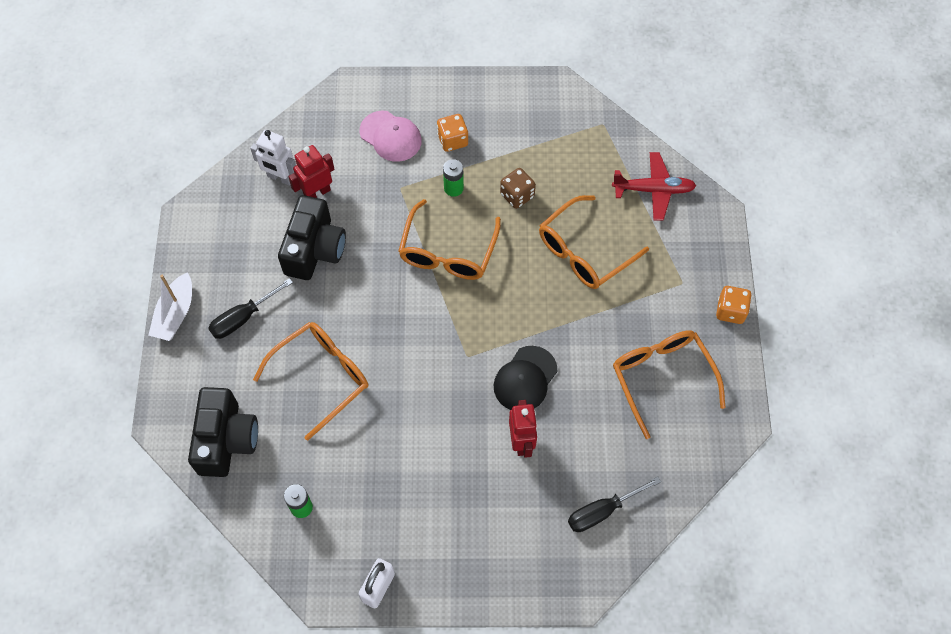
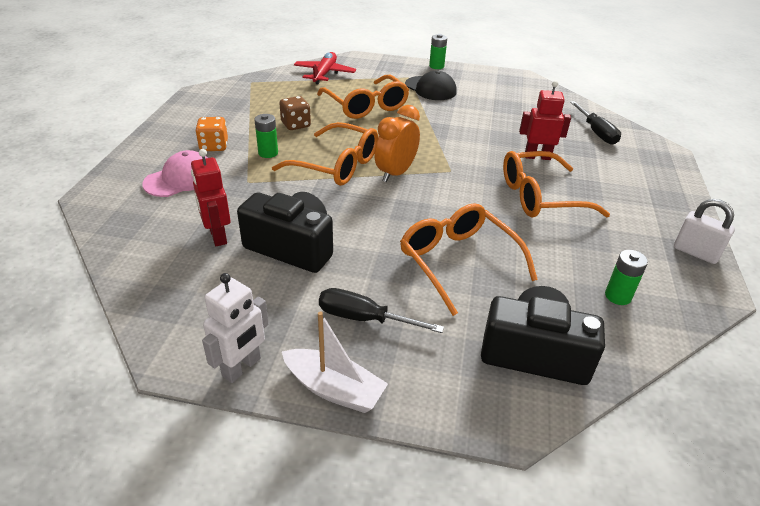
camera: 80 degrees left, 25 degrees down
(242, 318) = (363, 318): black screwdriver -> black screwdriver turned 135 degrees clockwise
(280, 178) = (176, 262): white robot -> white robot (242, 367)
(448, 306) = (395, 173): none -> orange clock
(525, 379) = (478, 147): black cap -> black cap (430, 88)
(662, 378) = (485, 95): orange glasses -> orange glasses (540, 197)
(730, 311) = (436, 66): orange dice -> green battery

